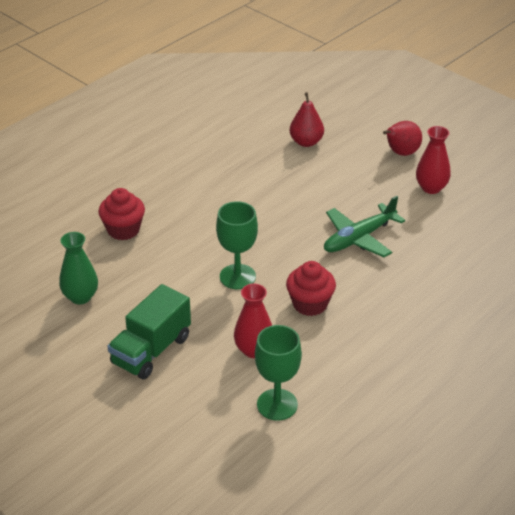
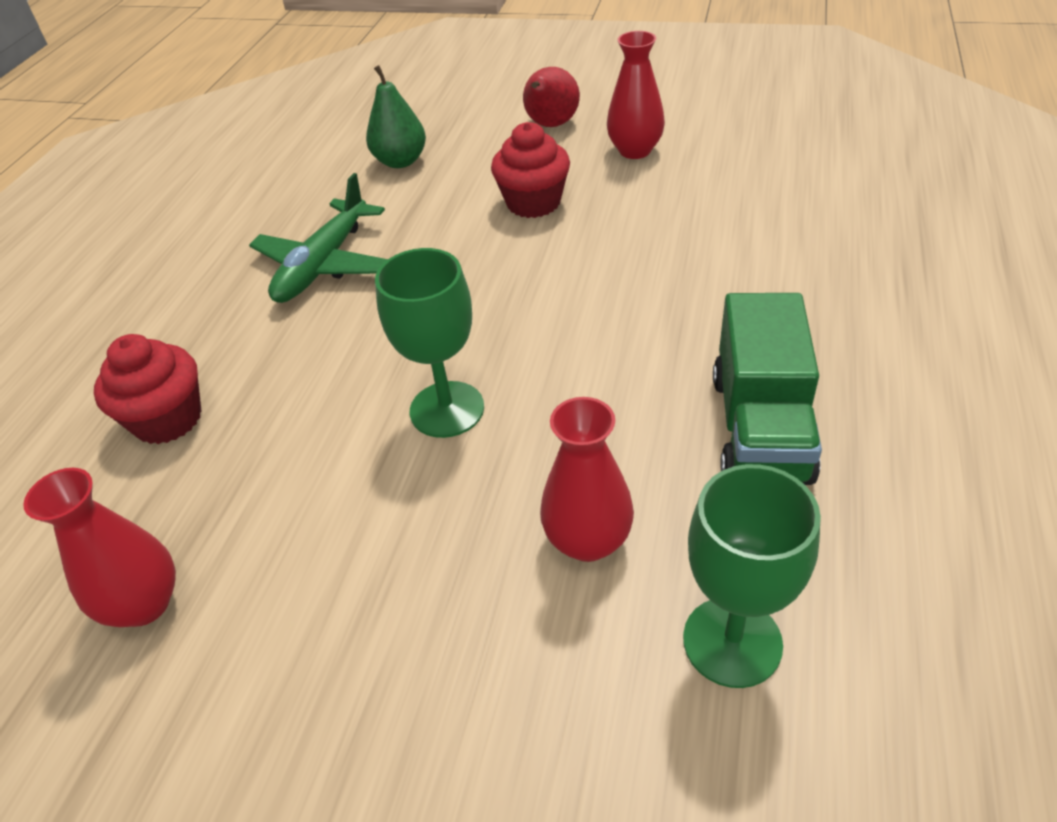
camera: 25 degrees left, 5 degrees up
(80, 297) = (144, 604): green vase -> red vase
(151, 350) = (378, 654): green truck -> green truck (760, 427)
(306, 142) = (400, 161): red pear -> green pear
(310, 304) = (614, 399): red cupcake -> red cupcake (533, 203)
(359, 238) = (597, 258): green plane -> green plane (323, 265)

